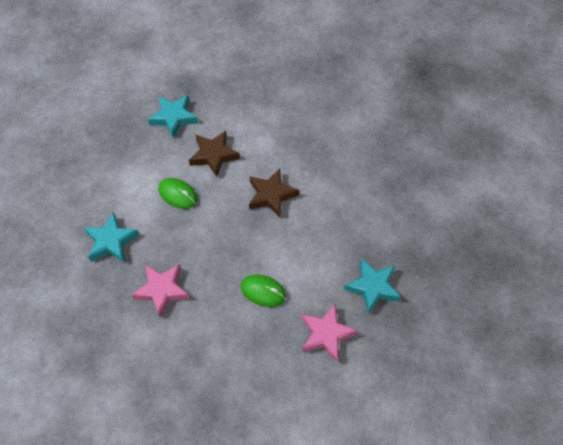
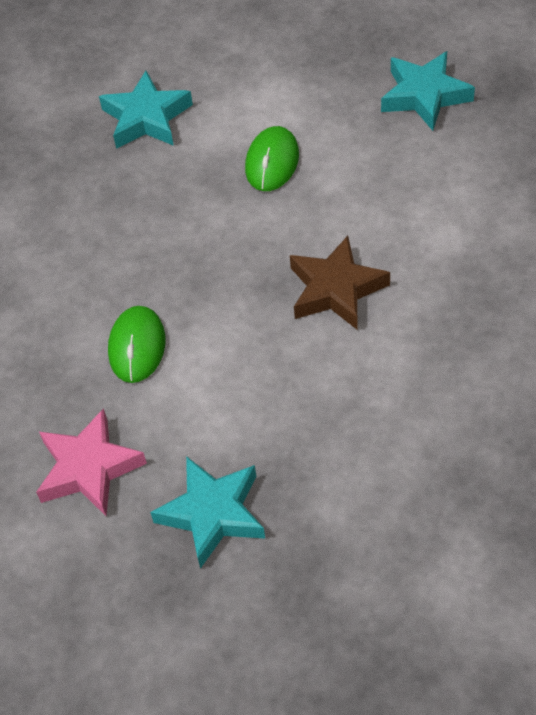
camera: 75 degrees right, 5 degrees down
(162, 290) = (86, 213): pink star -> none
(214, 155) = (376, 178): brown star -> none

